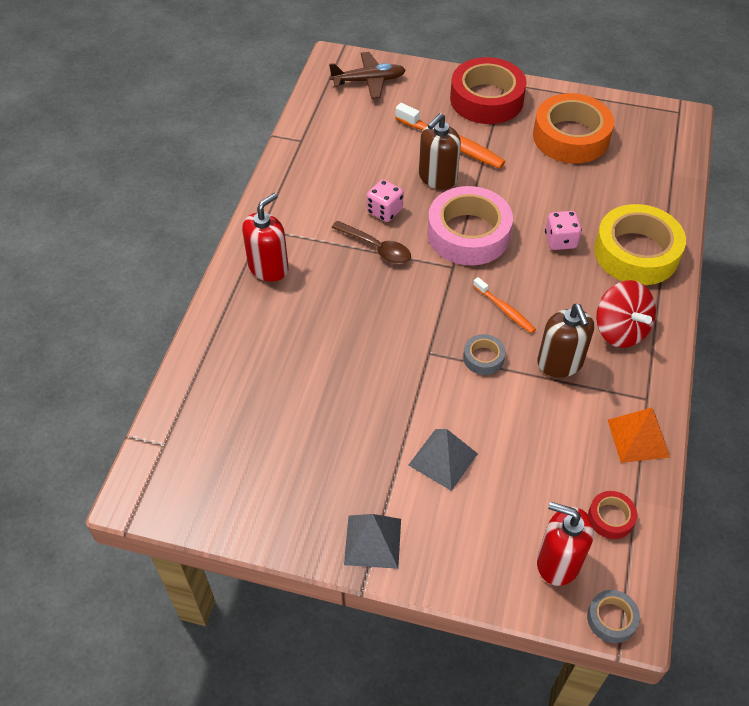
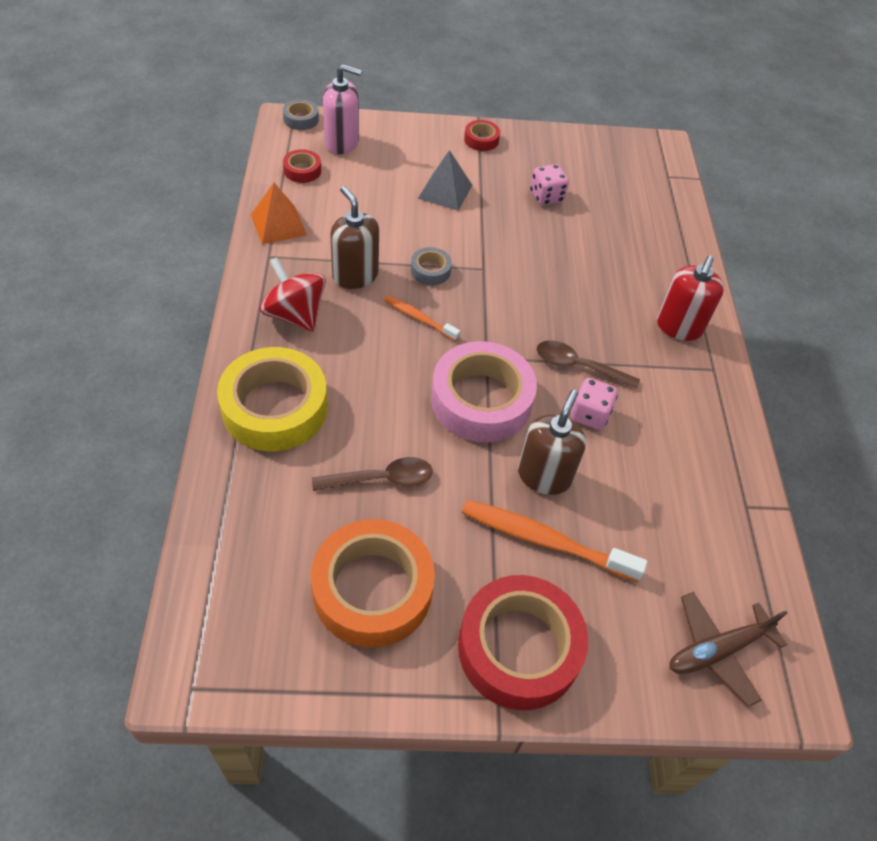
camera: 160 degrees right, 0 degrees up
(373, 541) = (481, 140): grey pyramid -> red tape
(557, 193) = (381, 479): none -> brown spoon
(558, 562) = (342, 142): red soap dispenser -> pink soap dispenser
(560, 240) = (369, 409): pink dice -> pink dice (546, 197)

